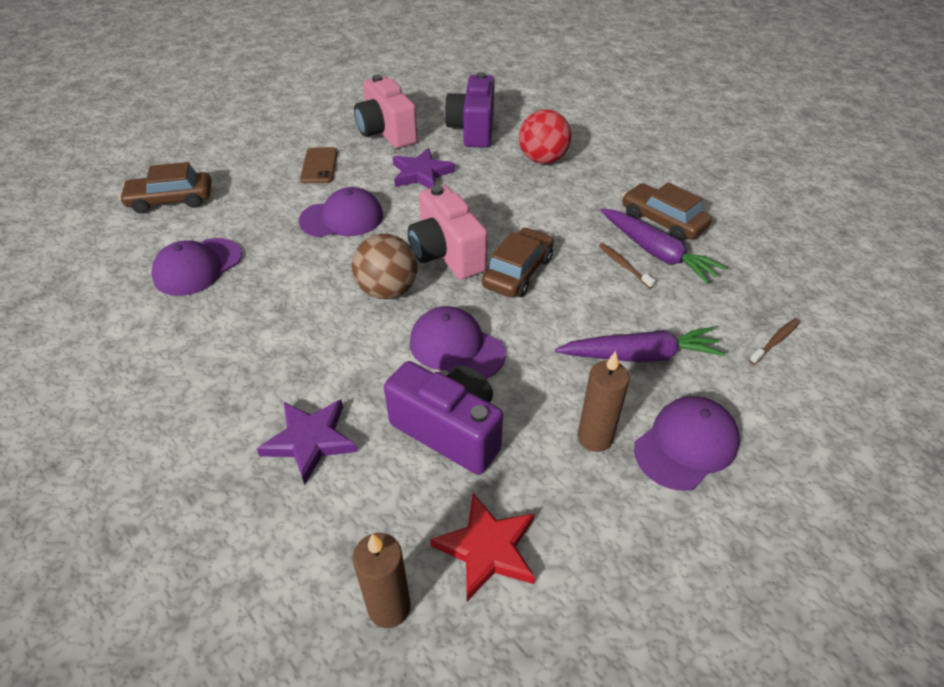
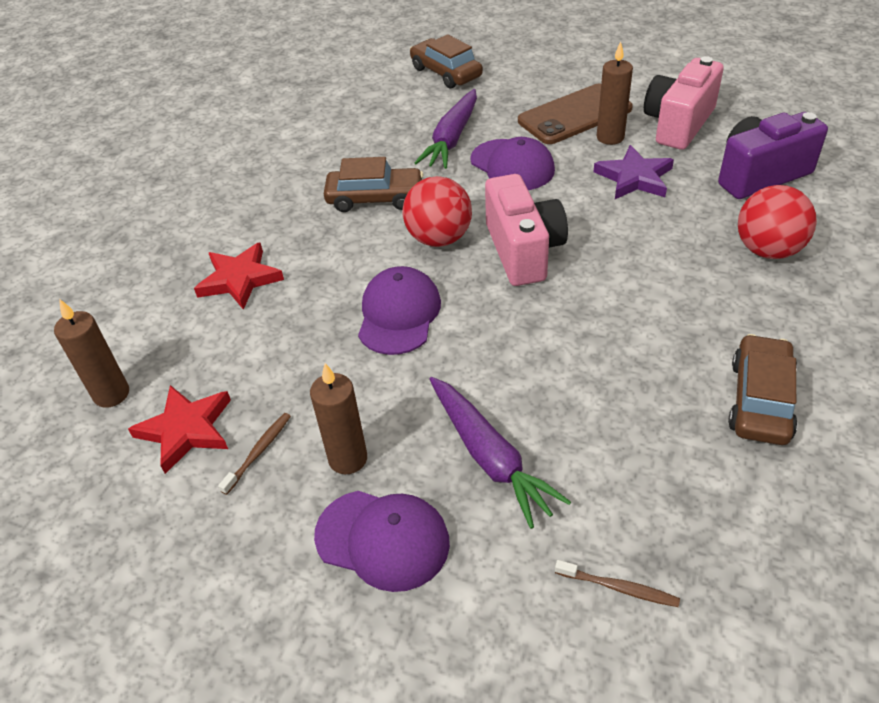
camera: 65 degrees right, 0 degrees up
(198, 267) = (380, 128): purple cap -> none
(310, 440) = (240, 279): purple star -> red star
(319, 166) = (575, 115): brown phone -> brown phone, size x1.61
(365, 163) = (610, 137): none -> brown candle
(387, 290) = (439, 238): brown ball -> red ball
(446, 254) = (523, 251): pink camera -> pink camera turned 135 degrees clockwise
(449, 430) = (296, 353): purple camera -> none
(518, 272) = (542, 311): brown car -> brown car (375, 198)
(624, 266) = (633, 392): brown toothbrush -> brown toothbrush (258, 452)
(656, 253) = (687, 414): purple carrot -> purple carrot (452, 138)

